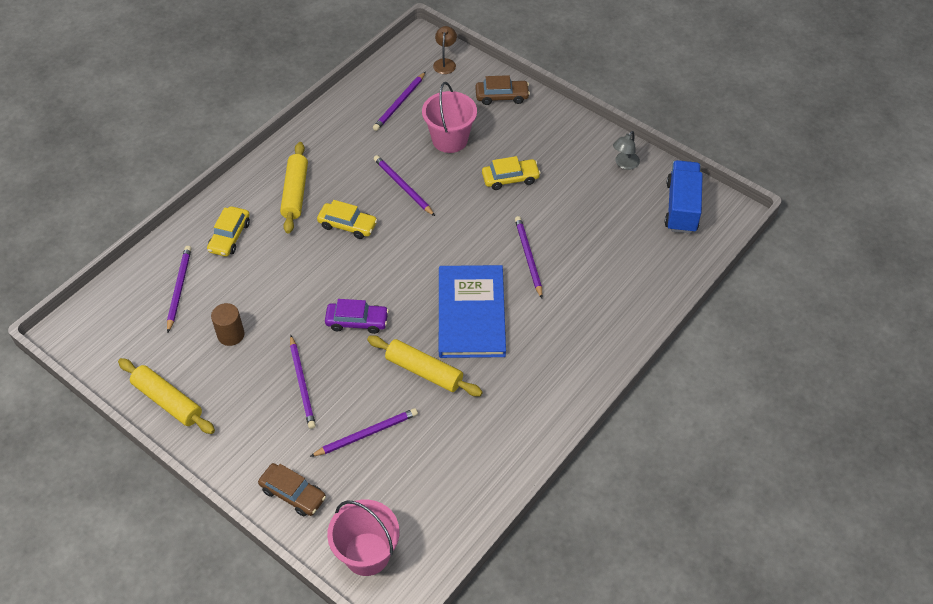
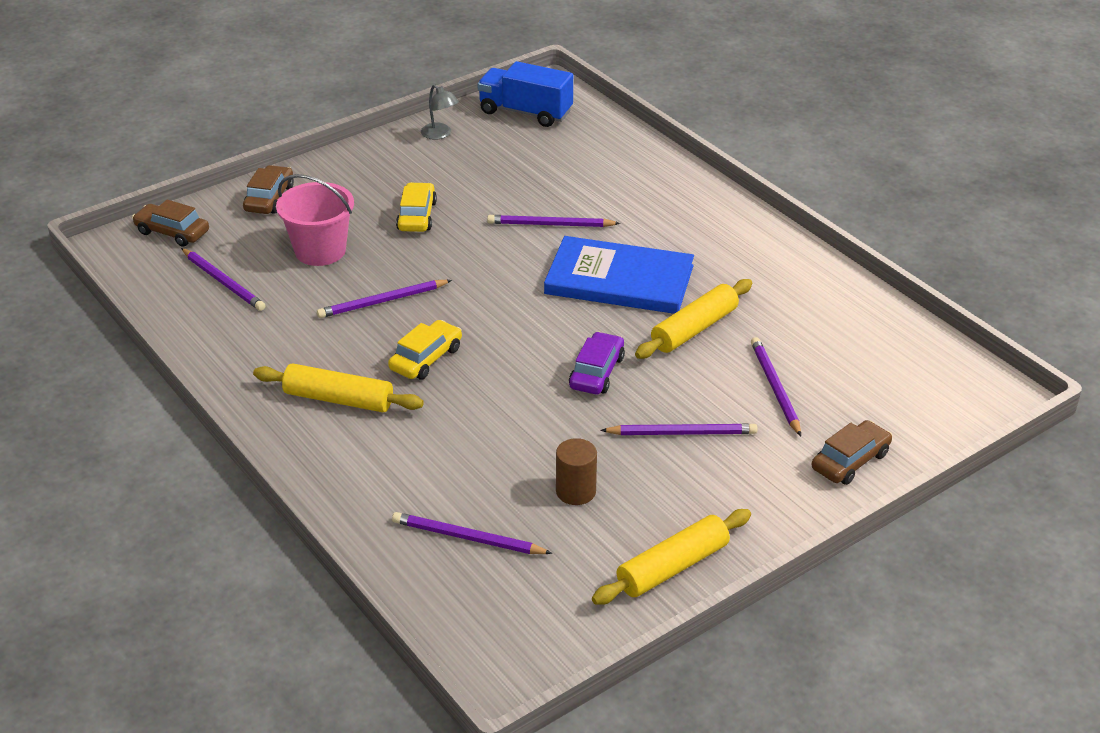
camera: 75 degrees left, 15 degrees down
(230, 236) = (390, 474): yellow car -> none
(367, 554) = (944, 410): pink bucket -> none
(445, 63) = (172, 232): brown lamp -> brown car

